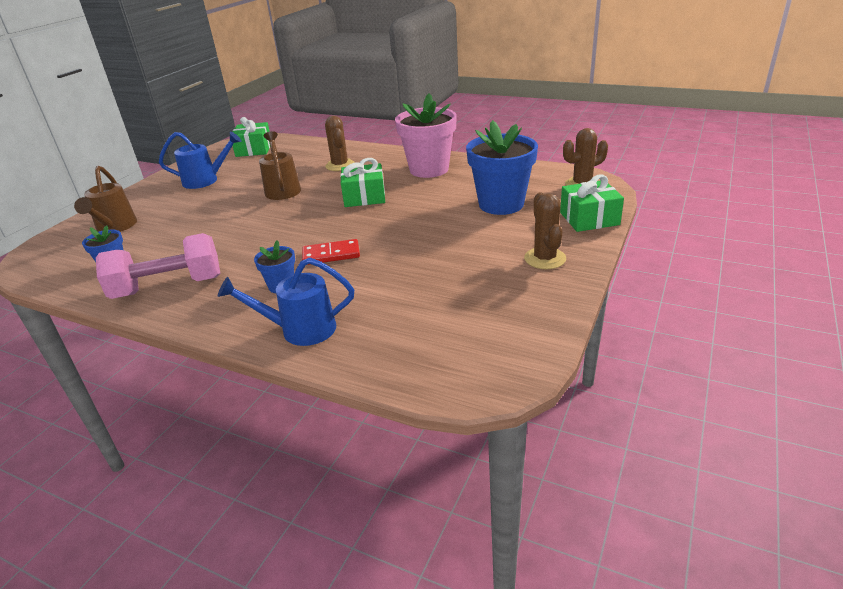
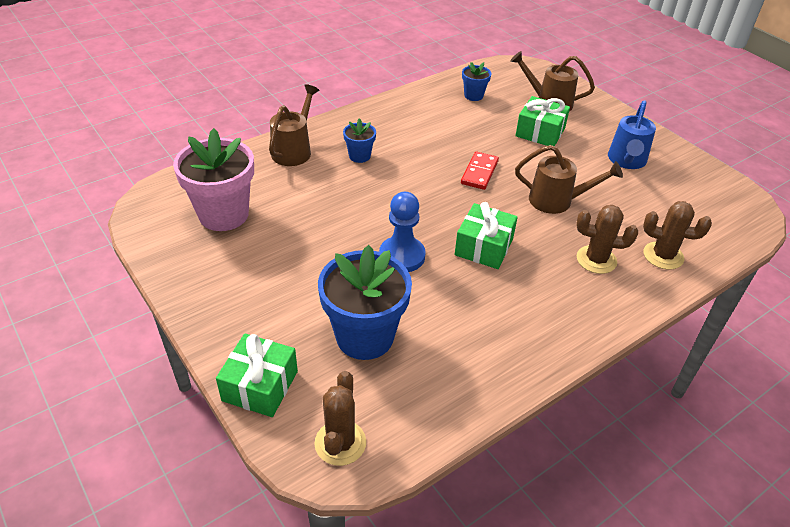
camera: 115 degrees right, 10 degrees up
(168, 287) = (414, 112): pink dumbbell -> none
(254, 149) = (711, 211): green gift -> green gift (540, 132)
(299, 330) = (294, 150): blue watering can -> brown watering can
(331, 255) = (381, 190): red domino -> red domino (479, 172)
(408, 219) = (402, 256): none -> blue pawn
(429, 169) = (518, 326): pink flower pot -> pink flower pot (224, 214)
(545, 258) = (234, 304): brown cactus -> brown cactus (663, 256)

